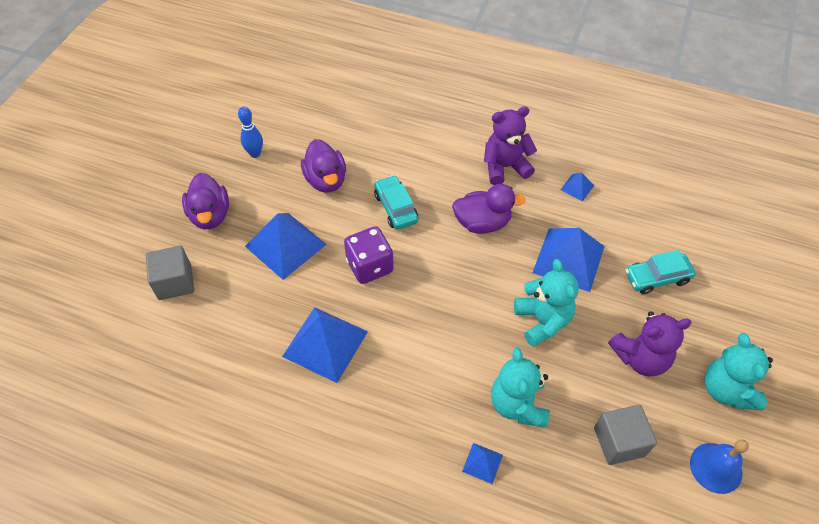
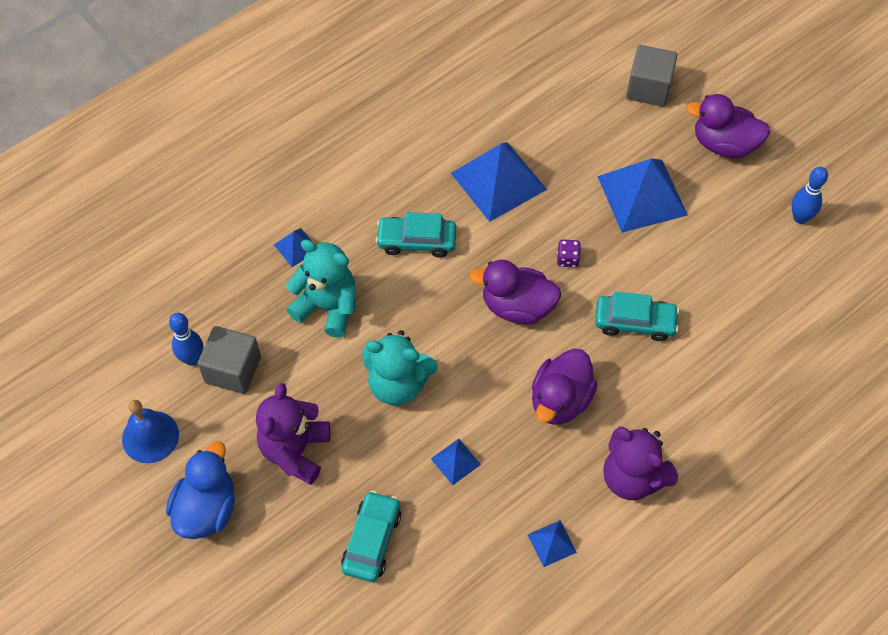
camera: 120 degrees right, 5 degrees up
(326, 180) = (717, 271): purple duck -> purple duck (517, 306)
(370, 266) = (567, 259): purple dice -> purple dice, size x0.46
(417, 373) = (416, 241): none -> turquoise car
(505, 167) = (632, 477): purple teddy bear -> purple teddy bear turned 120 degrees clockwise
(568, 259) = (455, 461): blue pyramid -> blue pyramid, size x0.46
(635, 480) = (192, 359): none -> blue bowling pin
(726, 390) = (206, 509): turquoise teddy bear -> blue duck

